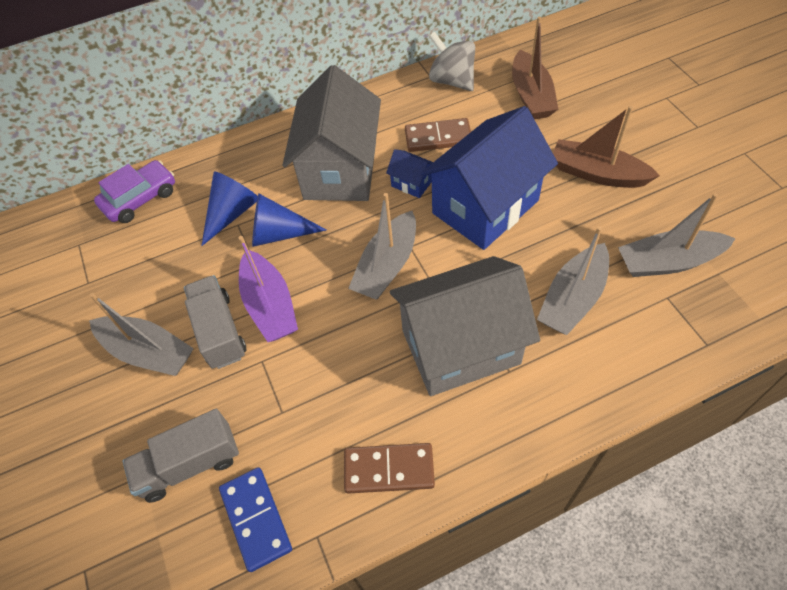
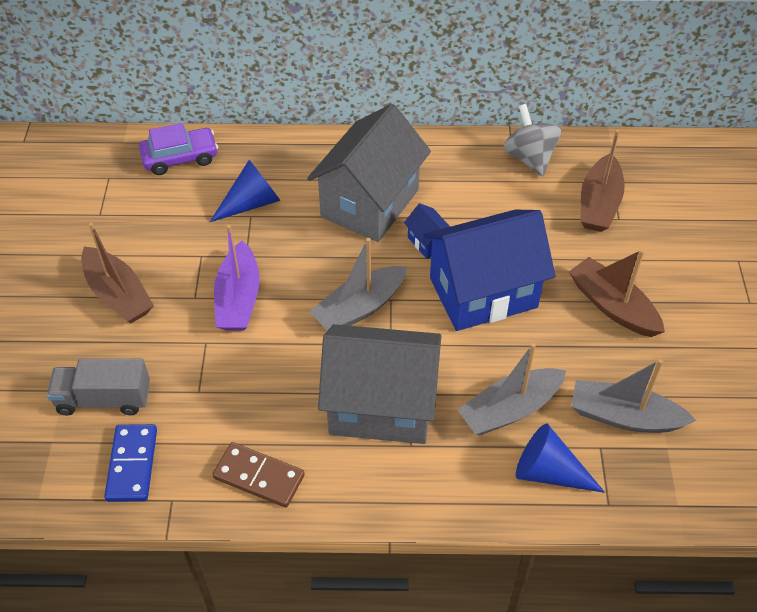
camera: 20 degrees right, 5 degrees down
(148, 352) = (118, 294): grey boat -> brown boat
(220, 331) = (185, 302): grey truck -> none
(279, 233) = (281, 239): blue cone -> blue cone (549, 472)
(438, 138) = (480, 209): brown domino -> none

